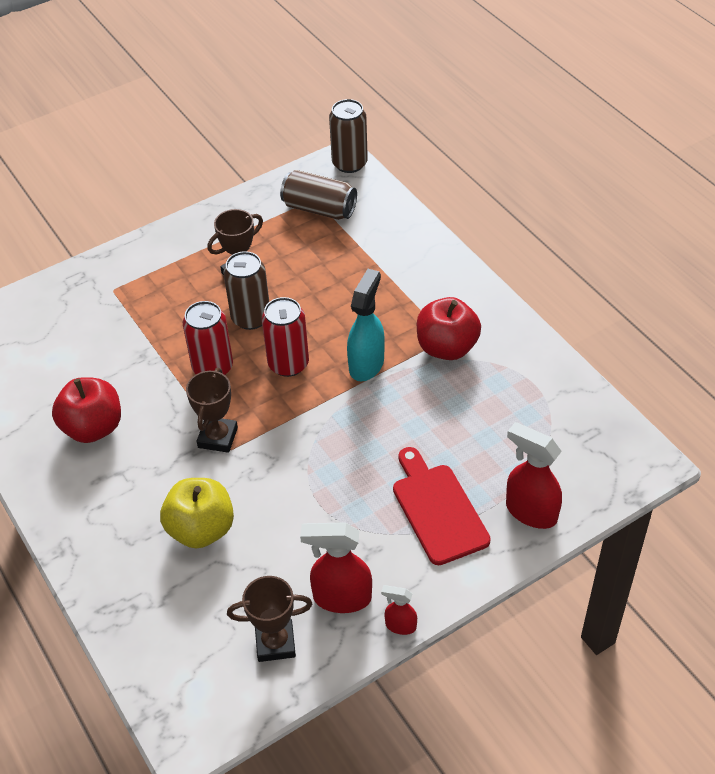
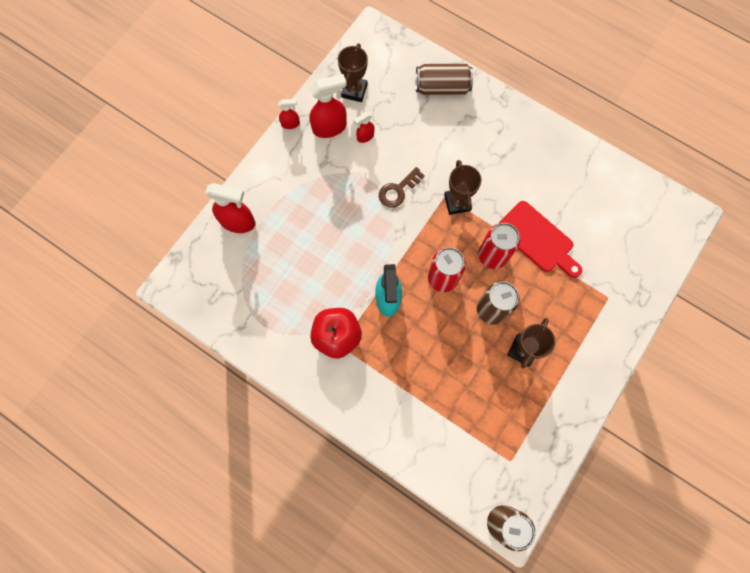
camera: 155 degrees right, 25 degrees up
(93, 428) = (540, 180): red apple -> none
(201, 529) = (431, 138): yellow apple -> none
(275, 643) = (354, 91): brown trophy -> brown trophy turned 45 degrees counterclockwise
(287, 478) = (398, 190): none -> brown key
(295, 565) = (365, 137): none -> red spray bottle
(319, 209) = (500, 450): brown can -> brown can (442, 87)
(437, 509) = (296, 202): red cutting board -> red cutting board (538, 239)

